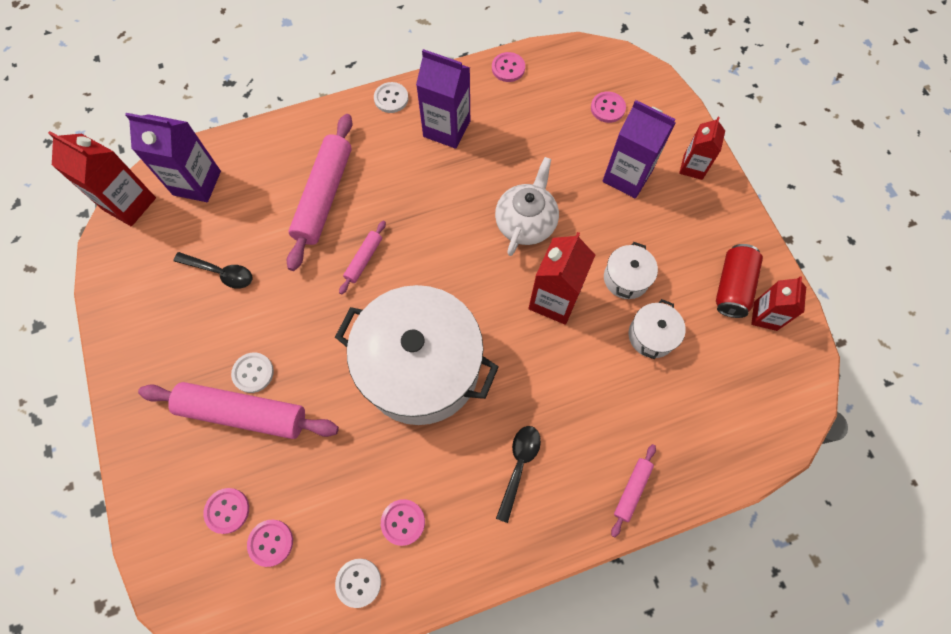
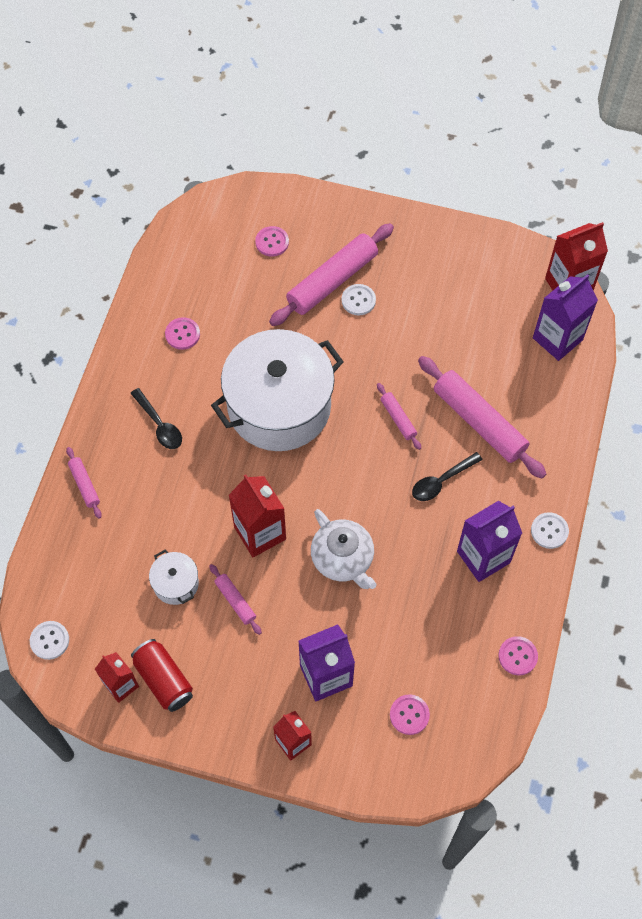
camera: 125 degrees right, 5 degrees down
(220, 272) = (458, 317): black spoon -> black spoon (442, 481)
(271, 542) = (232, 256): pink button -> none
(358, 582) = (167, 290): white button -> white button (49, 640)
(626, 278) = (235, 601): white pot -> pink rolling pin

